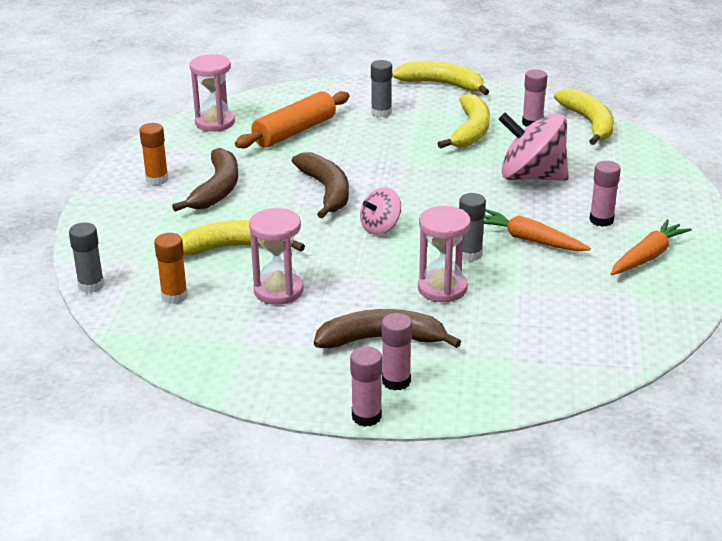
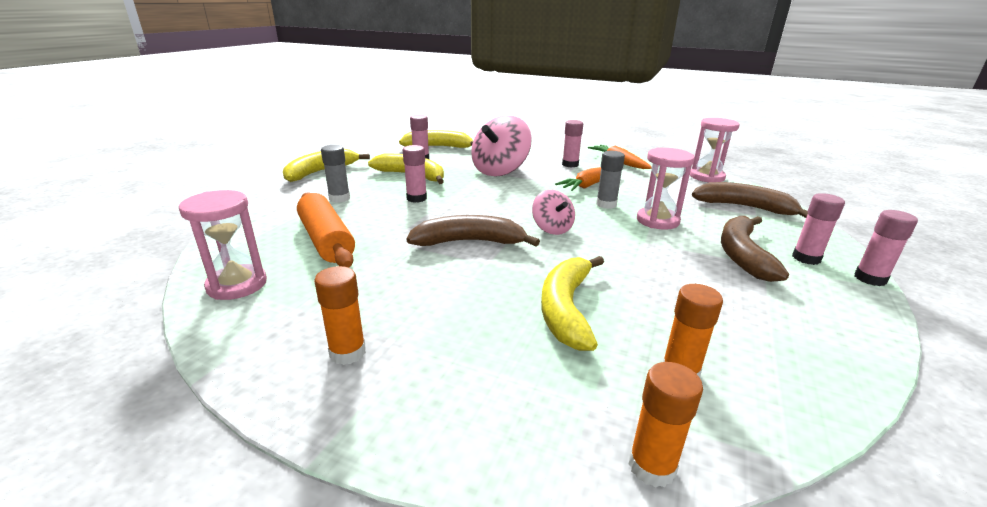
camera: 75 degrees left, 5 degrees down
(91, 285) = (651, 466): grey glue stick -> orange glue stick
(217, 189) = (417, 304): brown banana -> brown banana (744, 207)
(278, 291) = (663, 293): pink hourglass -> pink hourglass (707, 177)
(408, 147) = (416, 198): none -> pink glue stick

